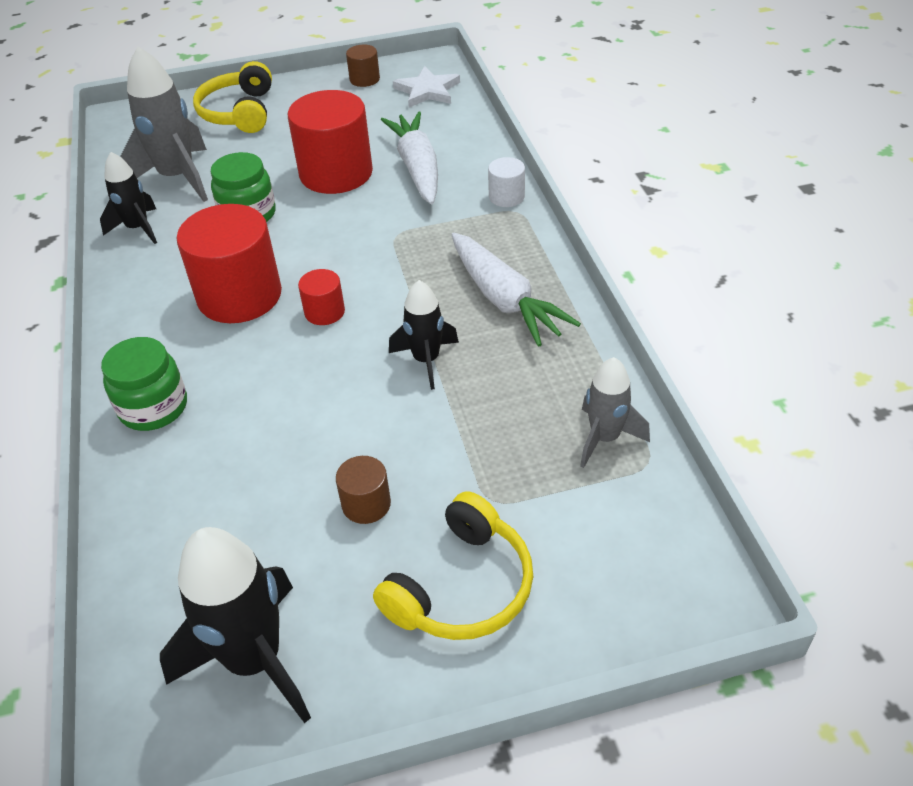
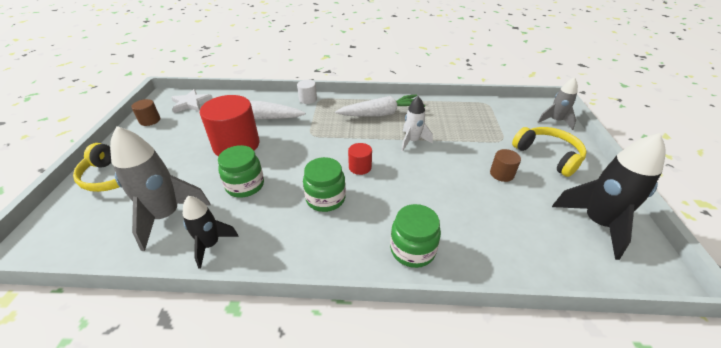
camera: 75 degrees left, 5 degrees down
(239, 296) = (325, 198): red cylinder -> green jar
(426, 360) = (412, 141): black rocket -> white rocket
(605, 438) = (472, 109): grey rocket -> grey rocket (555, 121)

